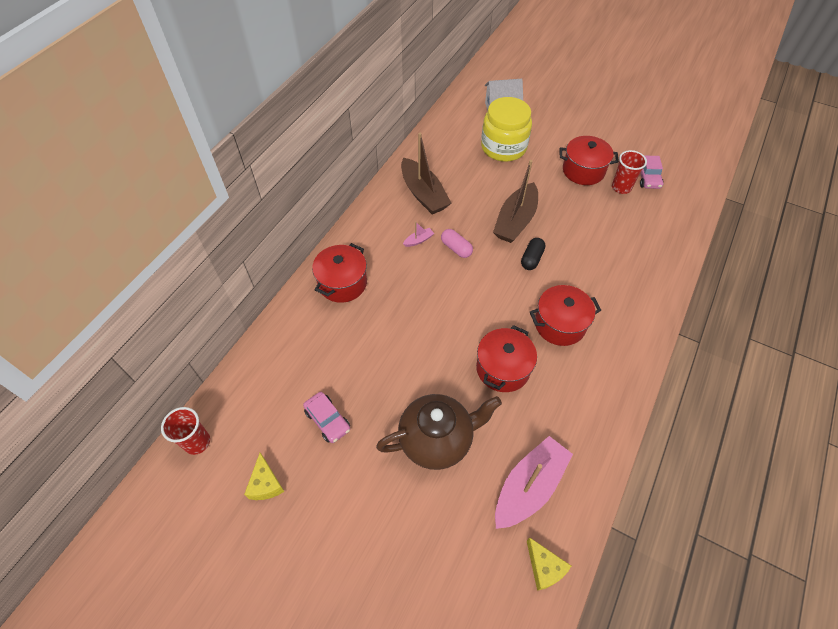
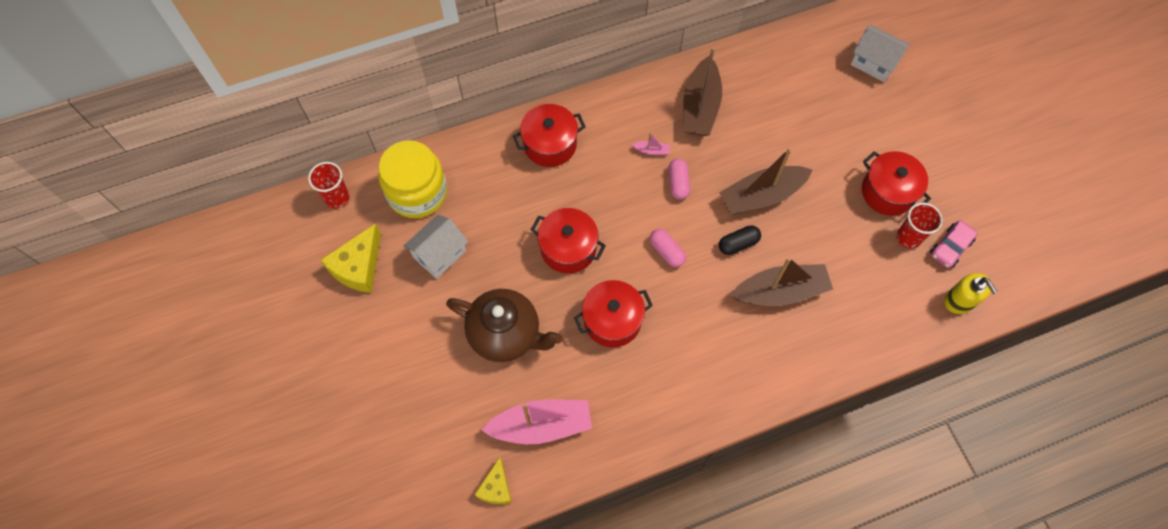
camera: 40 degrees right, 10 degrees up
(265, 484) = (358, 267): yellow cheese -> yellow cheese, size x1.60
(328, 420) = (439, 254): pink car -> white house
(492, 296) = (666, 251): none -> pink capsule
(503, 147) = (830, 109): yellow jar -> yellow jar (417, 192)
(560, 324) = (700, 322): red pot -> red pot (568, 248)
(586, 269) = (780, 291): none -> brown boat
(684, 202) = (959, 301): none -> yellow soap dispenser

